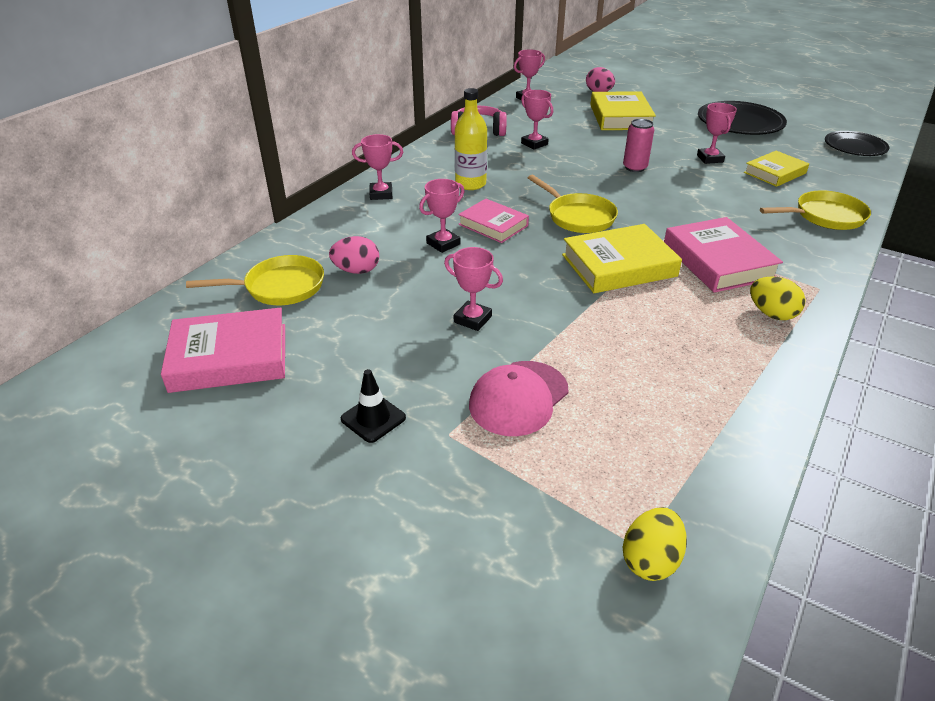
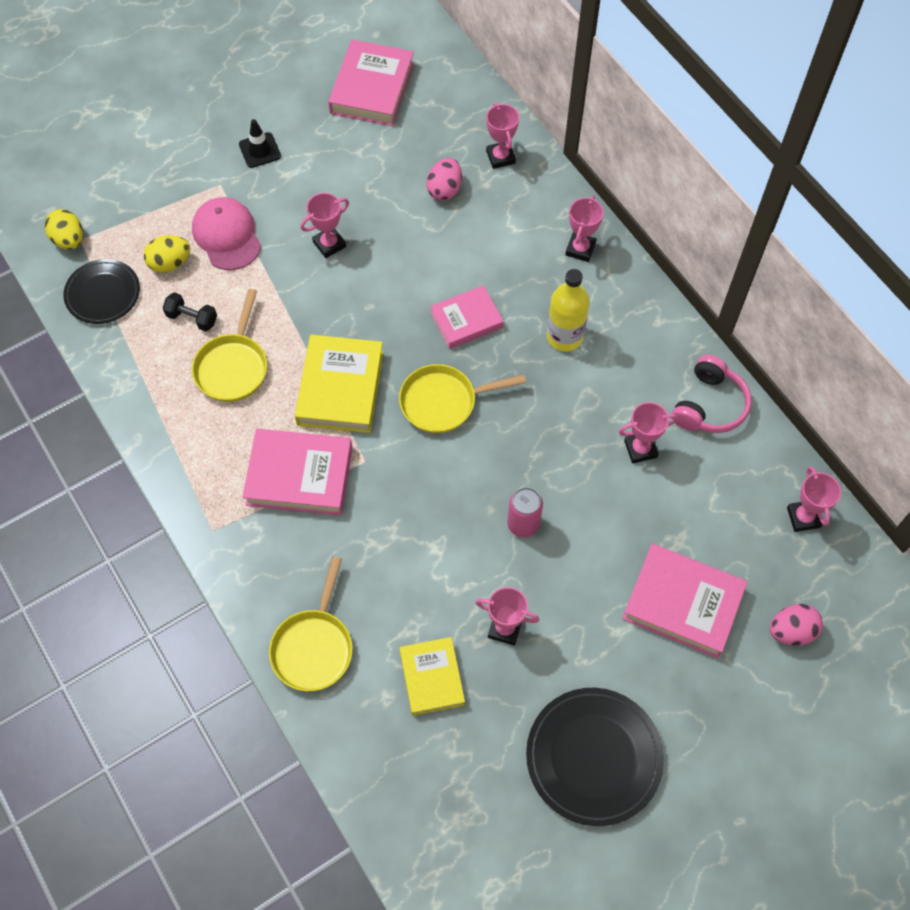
camera: 115 degrees right, 25 degrees up
(279, 287) = (448, 133): yellow pan -> yellow pan (233, 367)
(443, 244) = (454, 266): pink trophy -> pink trophy (500, 157)
(620, 117) = (682, 603): yellow book -> pink book
(645, 383) = (192, 318): none -> black dumbbell
(771, 314) = (206, 461): yellow egg -> yellow egg (170, 263)
(855, 147) = (447, 854): black plate -> black plate (103, 294)

